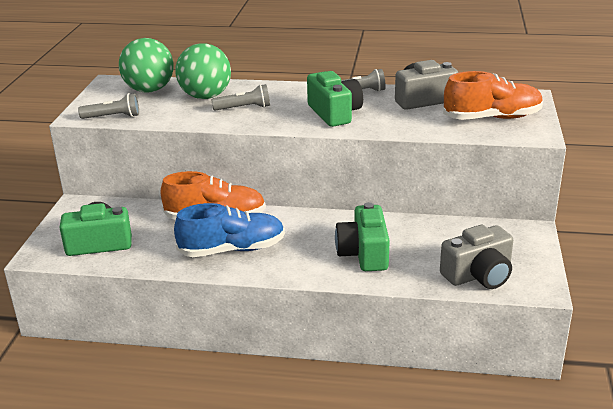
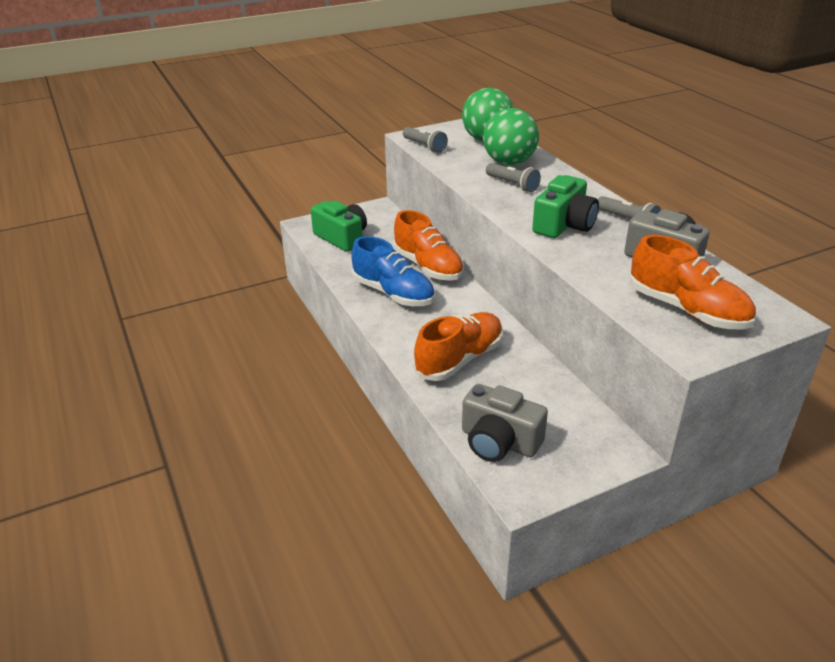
camera: 55 degrees right, 5 degrees up
(364, 253) = (459, 359): green camera -> orange shoe

